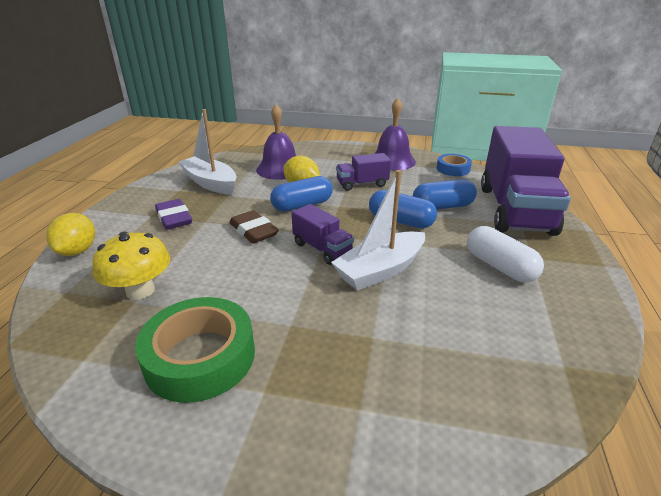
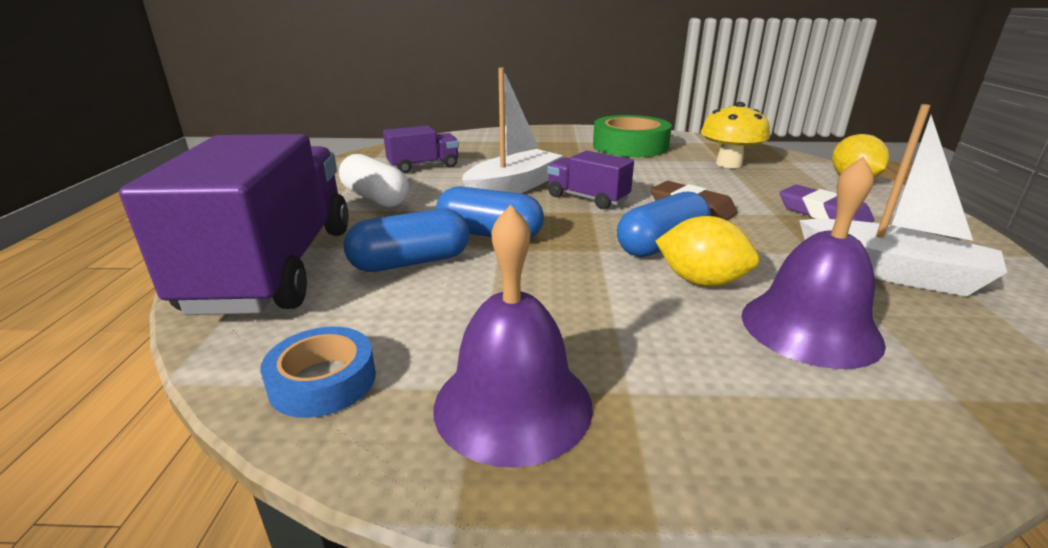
camera: 170 degrees right, 5 degrees down
(362, 184) = (576, 299): purple truck -> purple truck (423, 166)

